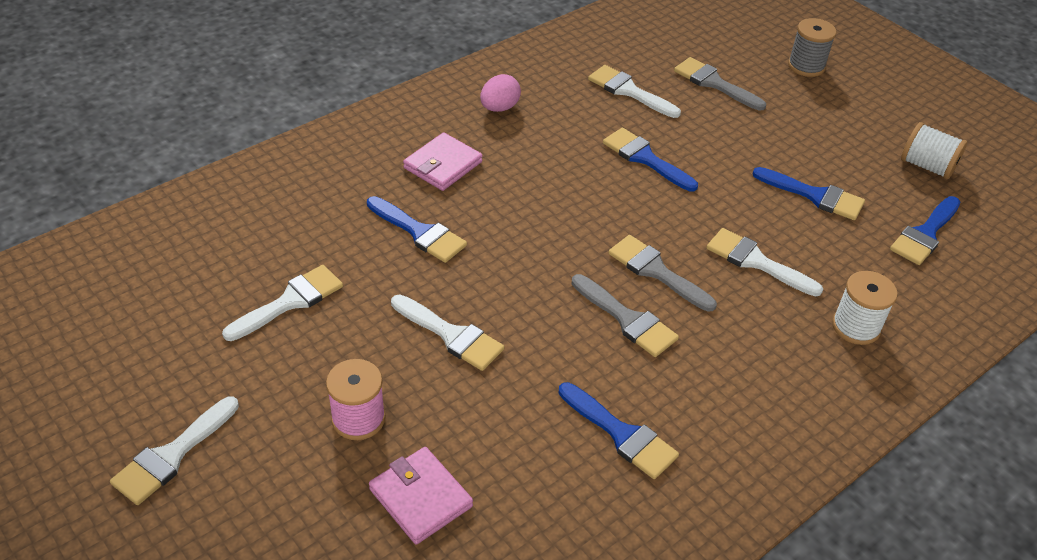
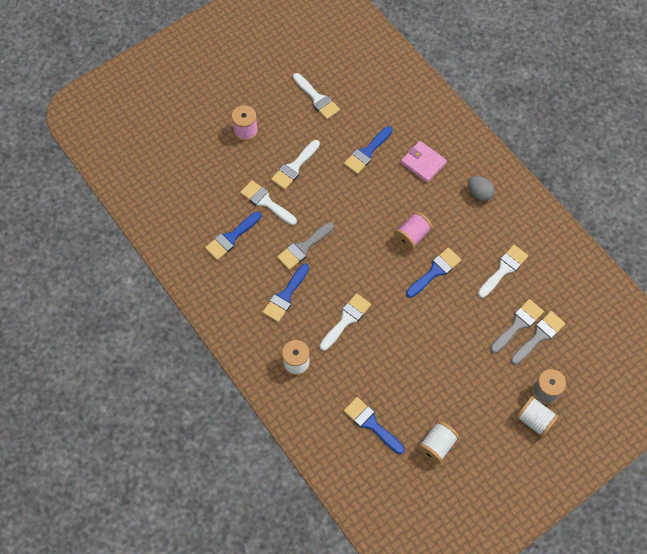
camera: 95 degrees right, 20 degrees up
(172, 455) = (230, 65): white brush -> white brush (266, 202)
(420, 498) = (203, 156): pink wallet -> none
(499, 108) = (479, 193): pink egg -> grey egg
(585, 181) = (412, 236): none -> pink spool
(656, 271) = (338, 266): grey brush -> grey brush (539, 336)
(815, 196) = (404, 365): blue brush -> blue brush (285, 296)
(850, 77) = (534, 420): none -> white spool

